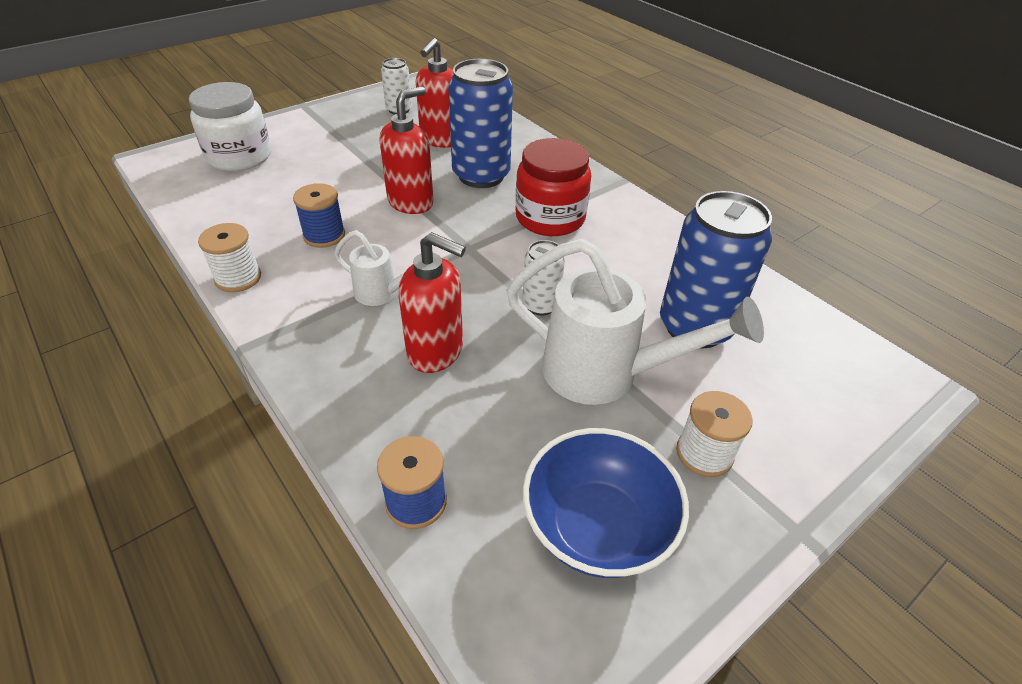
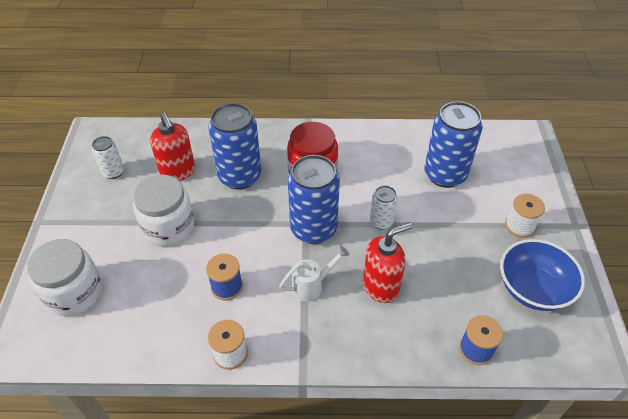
camera: 50 degrees left, 5 degrees up
(366, 167) = (168, 226): none -> white jar
(411, 202) = (234, 225): red soap dispenser -> none
(467, 257) = (313, 229): none -> blue can
(606, 374) = (450, 228): white watering can -> none

